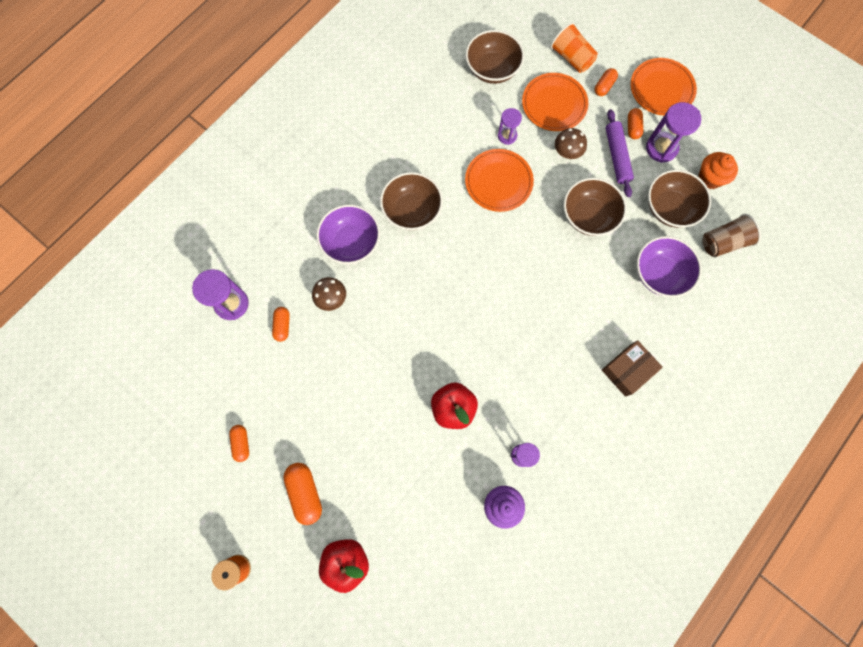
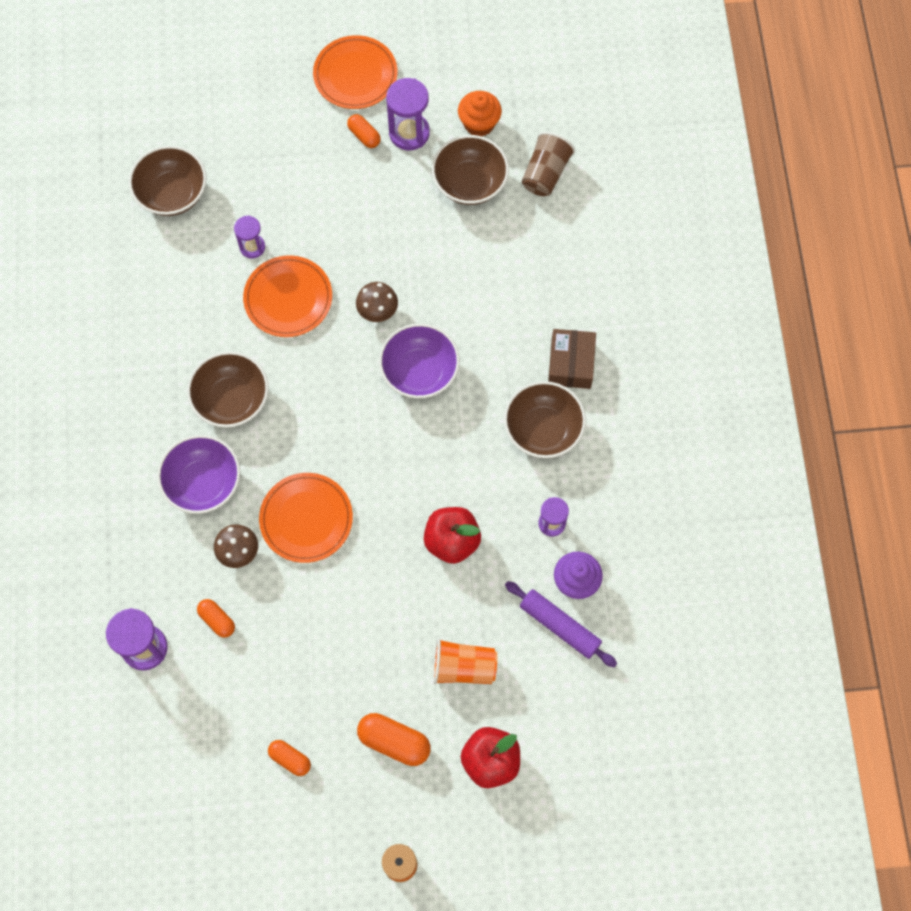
camera: 45 degrees left, 5 degrees down
(554, 104) = (267, 177): orange plate -> orange plate (306, 519)
(567, 152) = (325, 213): brown mushroom -> brown mushroom (377, 311)
(571, 58) = (240, 116): orange cup -> orange cup (463, 667)
(588, 216) = (403, 256): brown bowl -> brown bowl (543, 429)
(604, 86) = (299, 118): orange capsule -> none
(616, 156) = (375, 176): purple rolling pin -> purple rolling pin (559, 626)
(659, 274) = (517, 252): purple bowl -> purple bowl (420, 372)

